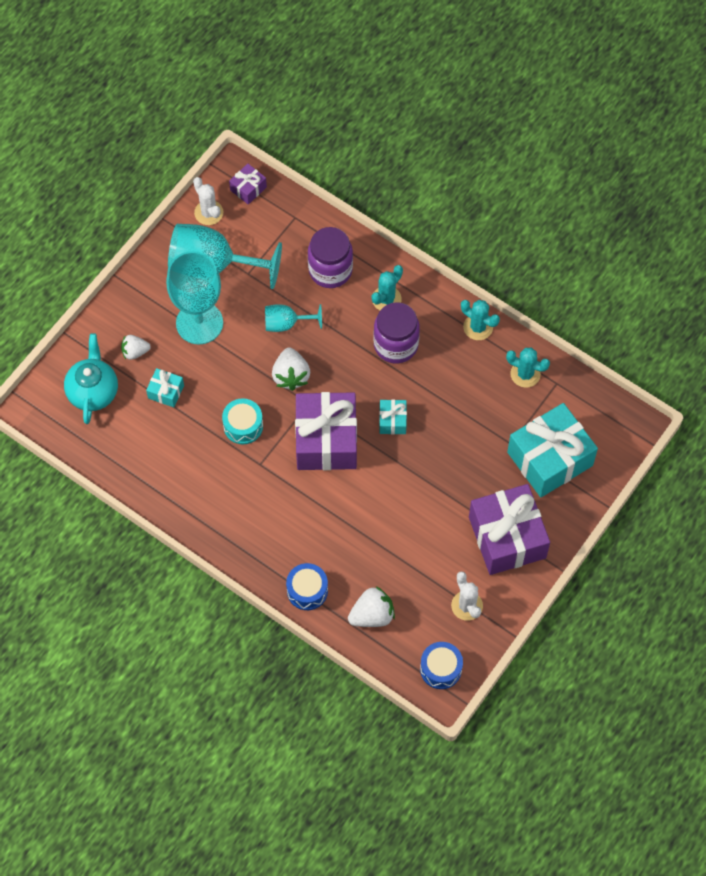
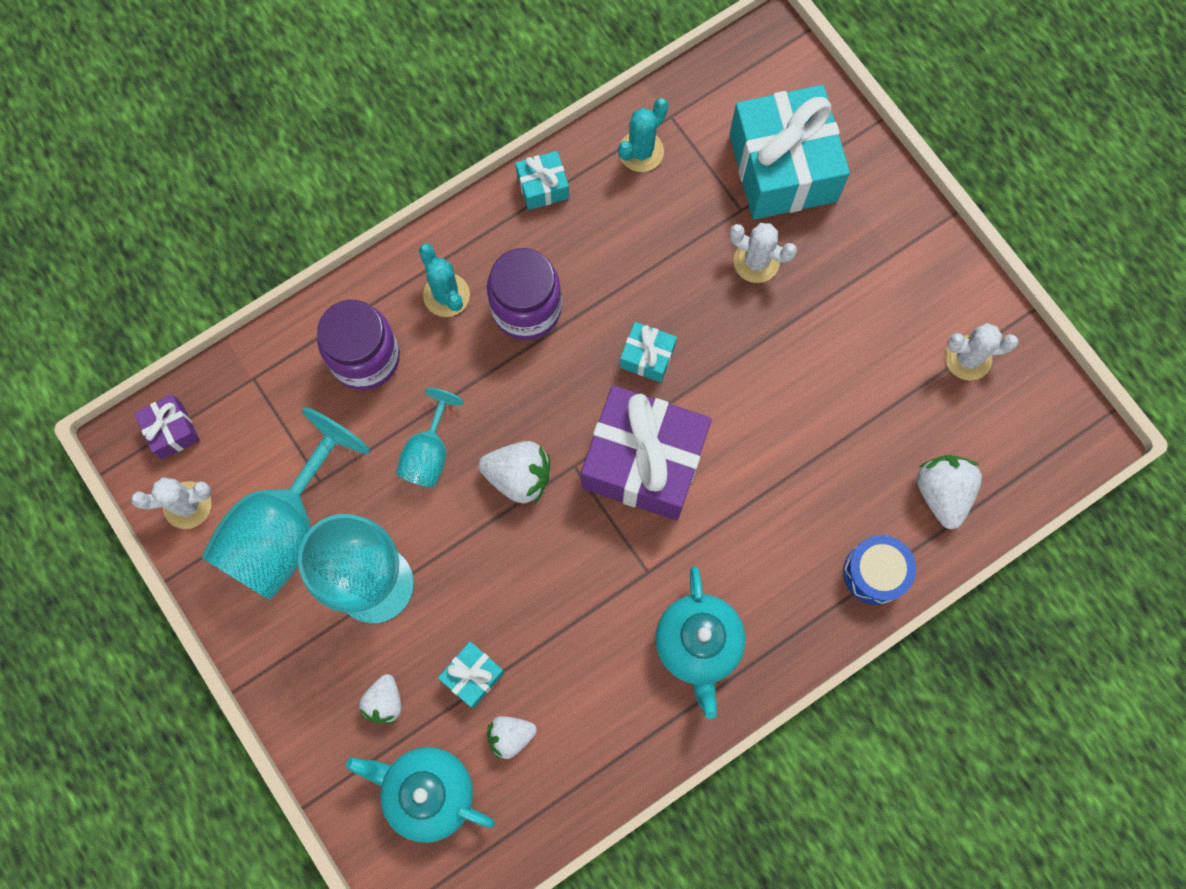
camera: 70 degrees left, 10 degrees up
(139, 423) = (510, 736): none -> white strawberry
(227, 505) = (698, 645): none -> turquoise teapot
(243, 426) = (575, 576): turquoise drum -> none
(441, 669) = (1052, 427): blue drum -> none
(478, 327) = (543, 187): turquoise cactus -> turquoise gift
(480, 463) = (756, 261): none -> white cactus
(507, 537) = (882, 267): purple gift -> none

